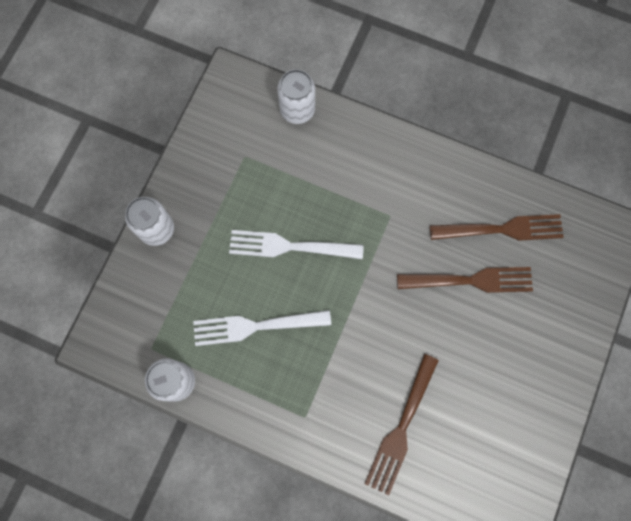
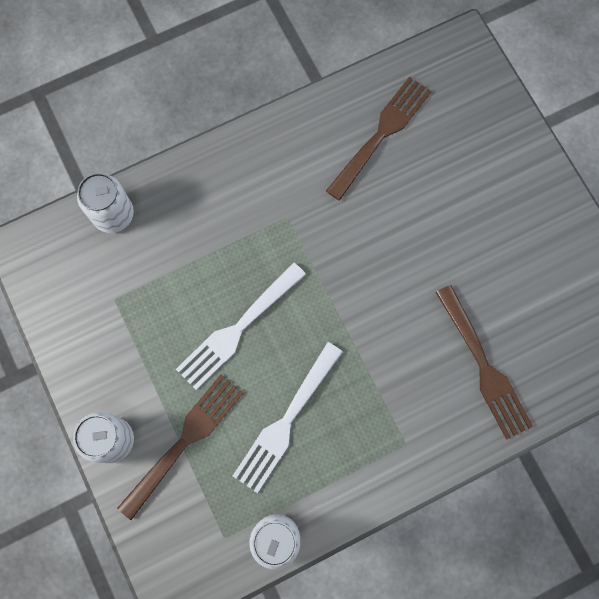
camera: 50 degrees left, 0 degrees up
(470, 280) = (404, 198): brown fork -> brown fork (185, 441)

